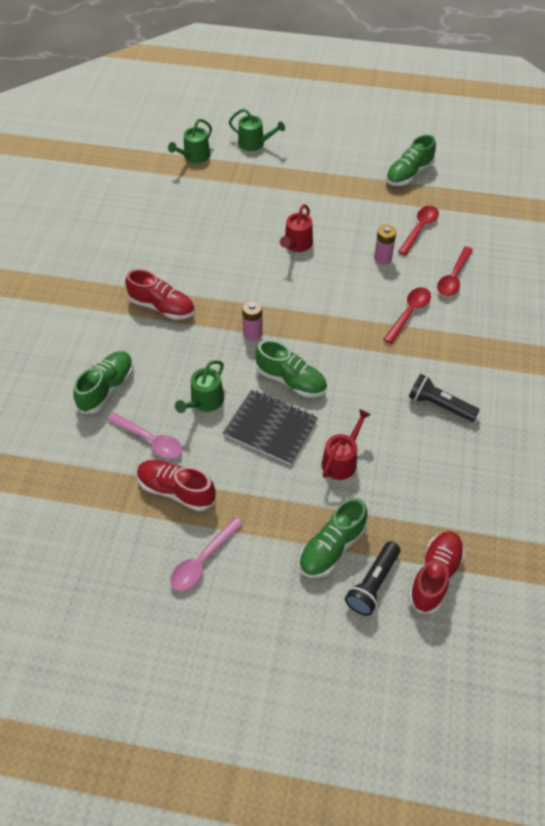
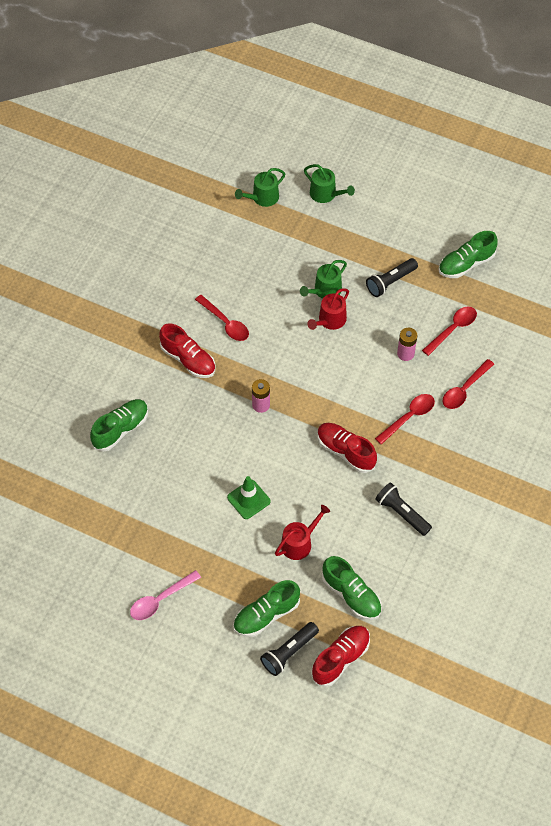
camera: 15 degrees right, 5 degrees up
(150, 440) = (145, 486): pink spoon -> none
(176, 490) = (155, 536): red shoe -> red shoe (345, 451)
(191, 267) = (225, 323): none -> red spoon
(205, 401) = (200, 461): green watering can -> green watering can (325, 290)
(270, 428) = (248, 499): black notebook -> green traffic cone
(291, 380) = (280, 459): green shoe -> green shoe (351, 595)
(343, 201) = (390, 282): none -> black flashlight

